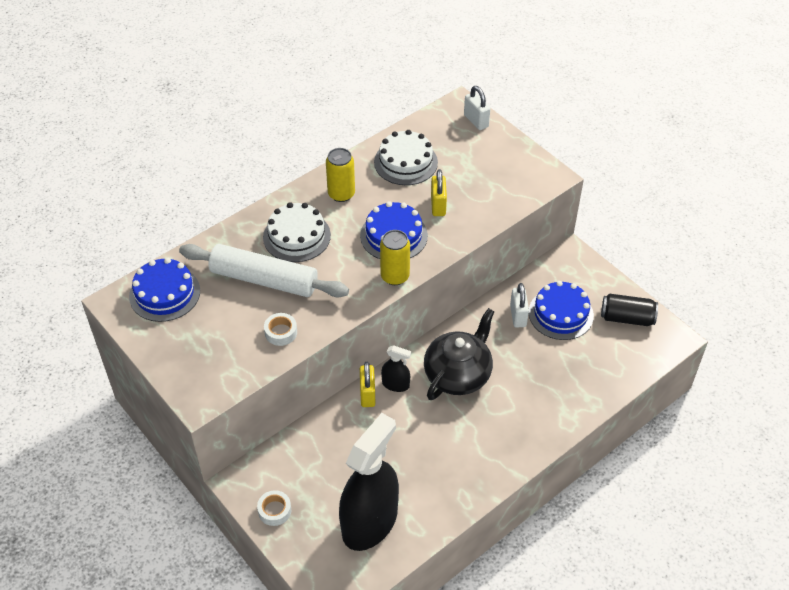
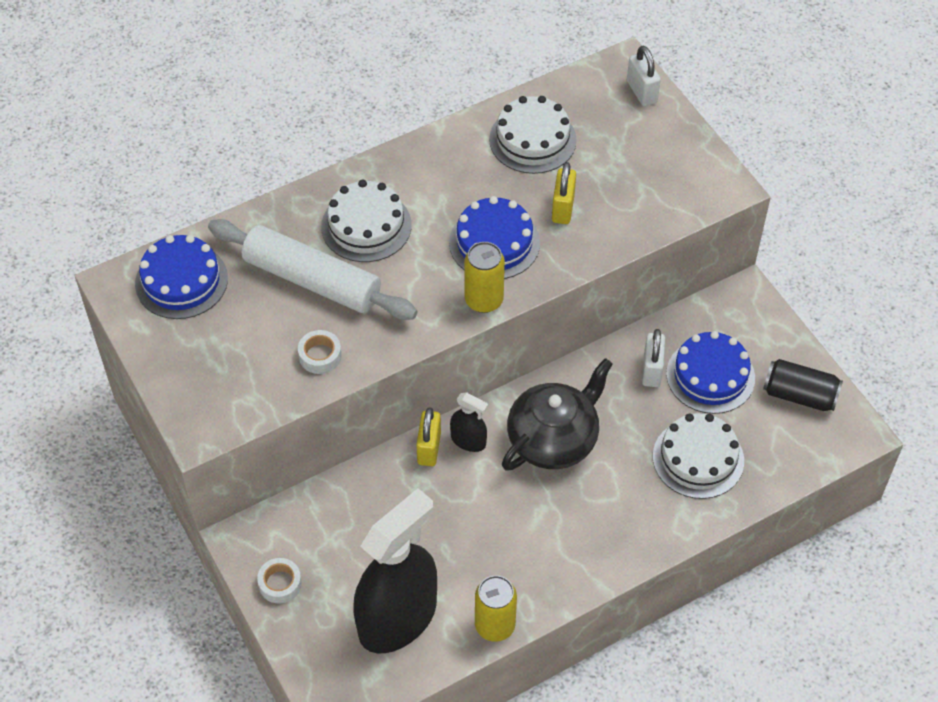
camera: 10 degrees right, 5 degrees up
(341, 194) = (437, 174): yellow can -> yellow can (495, 625)
(565, 372) = (698, 458): none -> white cake

